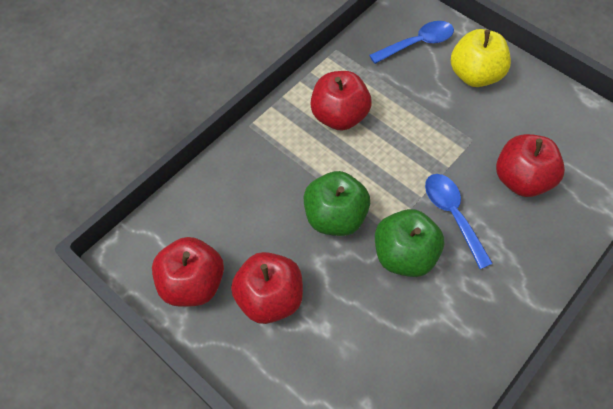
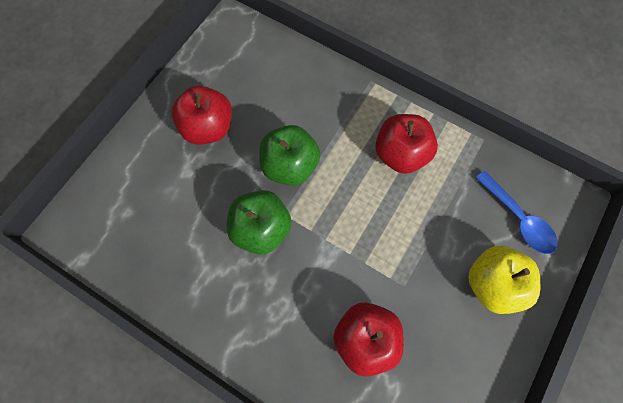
camera: 80 degrees right, 10 degrees up
(193, 283) = (214, 72): red apple -> none
(452, 215) = (310, 270): blue spoon -> none

